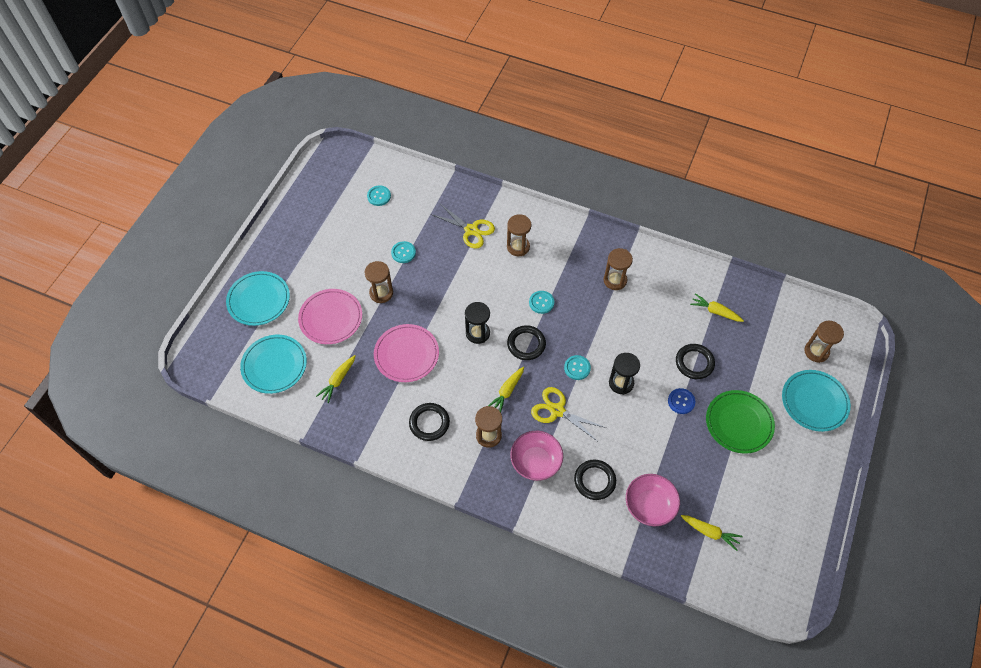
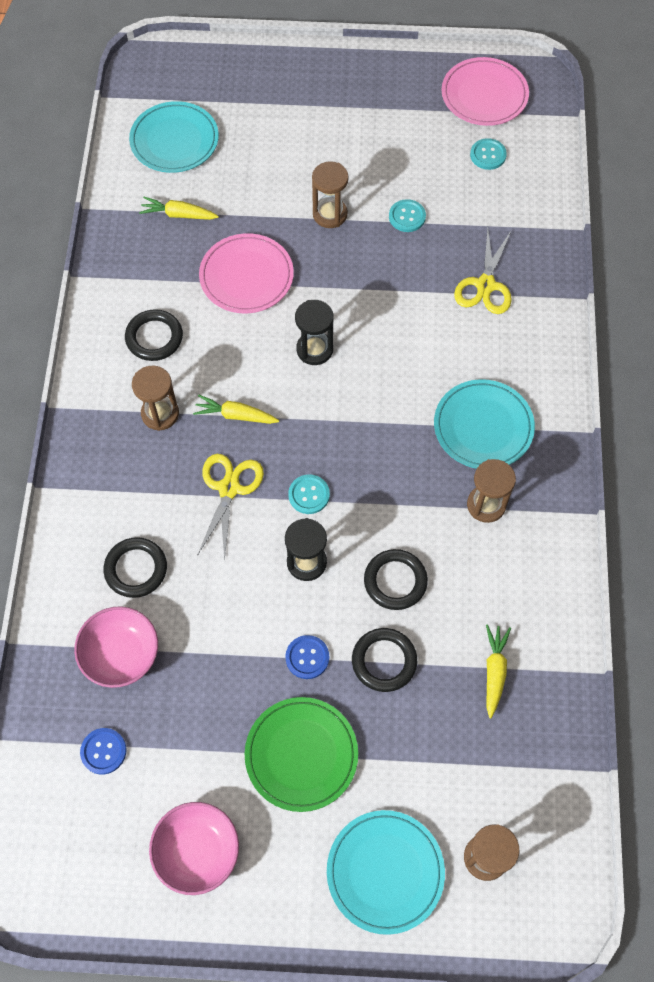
camera: 70 degrees right, 5 degrees up
(259, 300) = (261, 88): turquoise plate -> turquoise plate (483, 427)
(331, 318) = (267, 173): pink plate -> pink plate (484, 95)
(518, 247) = (485, 354): brown hourglass -> none
(526, 344) = (322, 416): black ring -> black ring (395, 581)
(535, 461) = (140, 484): pink bowl -> pink bowl (197, 851)
(541, 302) = (401, 415): turquoise button -> none
(710, 532) = (103, 751): yellow carrot -> blue button

